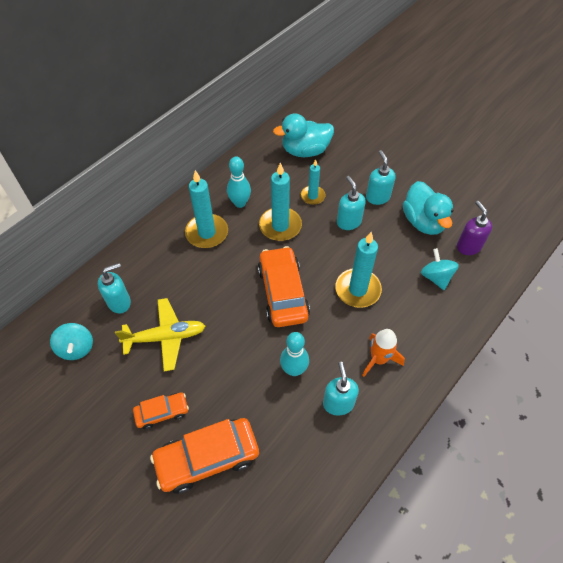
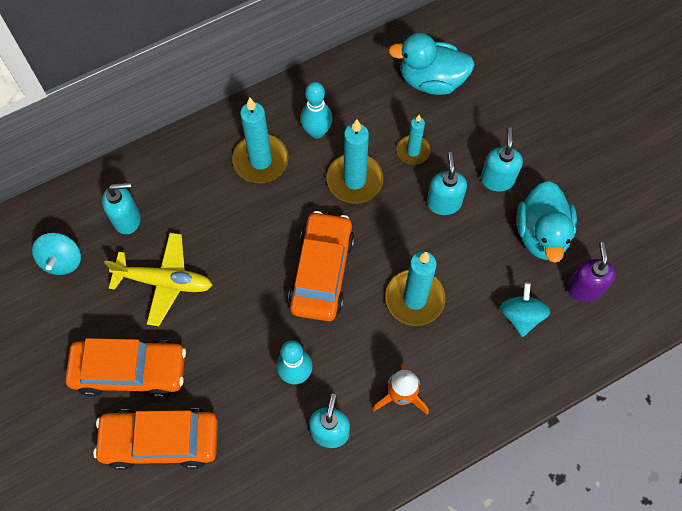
camera: 20 degrees right, 10 degrees up
(162, 412) = (130, 371): orange car -> orange car, size x1.84

